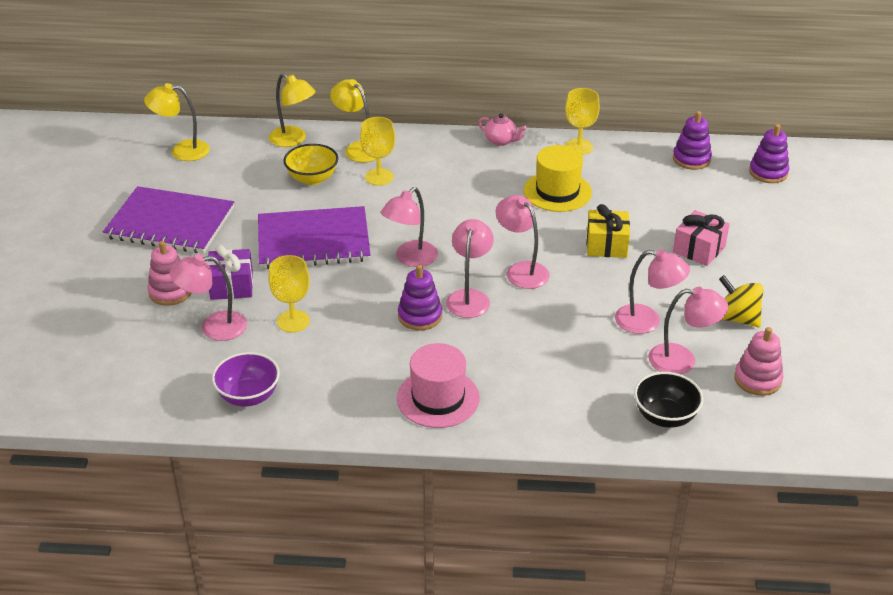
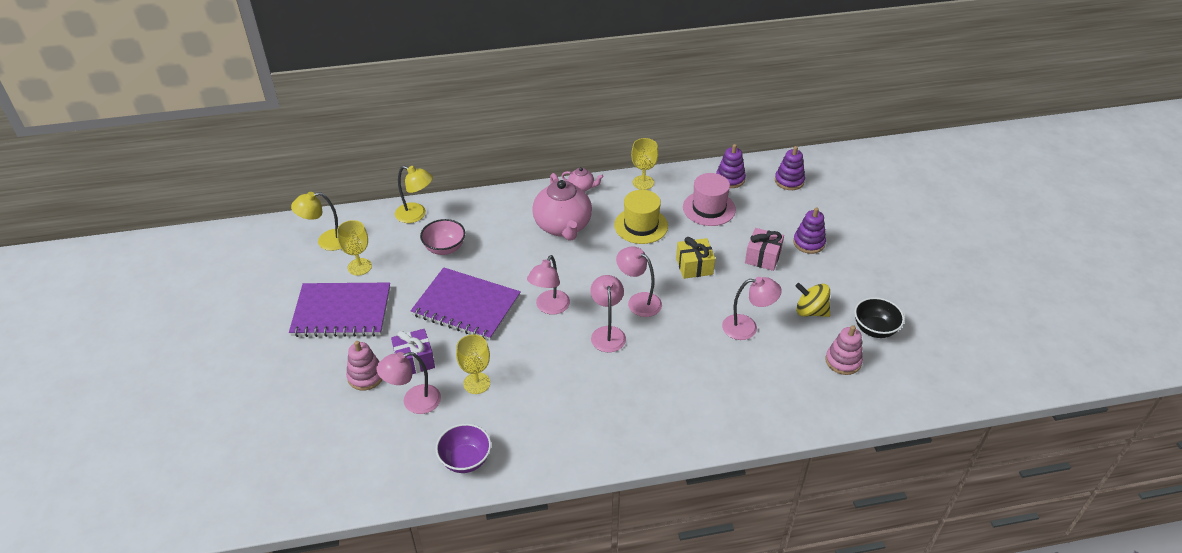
camera: 15 degrees left, 5 degrees up
(312, 179) = (445, 248): yellow bowl -> pink bowl
(313, 241) = (466, 306): purple notebook -> purple notebook turned 45 degrees clockwise
(358, 148) = (472, 214): yellow lamp -> none
(379, 177) = (498, 237): yellow goblet -> yellow goblet (359, 267)
(420, 316) = (575, 358): purple stacking toy -> purple stacking toy (808, 243)
(438, 398) = (615, 429): pink hat -> pink hat (709, 208)
(461, 178) = (563, 227): none -> pink teapot
(665, 417) = (789, 407): black bowl -> black bowl (874, 329)
(682, 360) = (784, 356): pink lamp -> none

